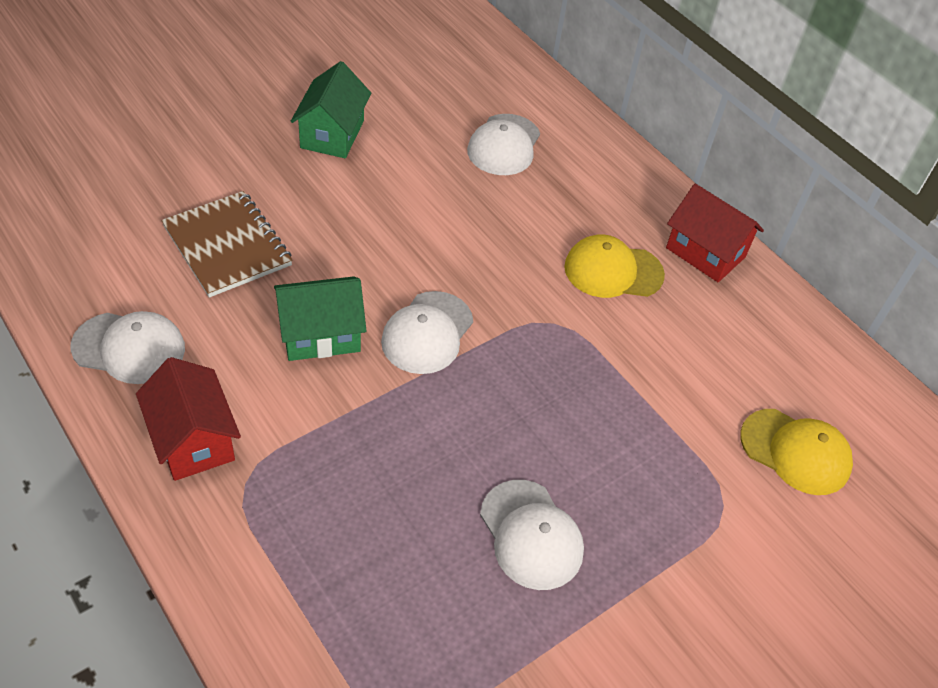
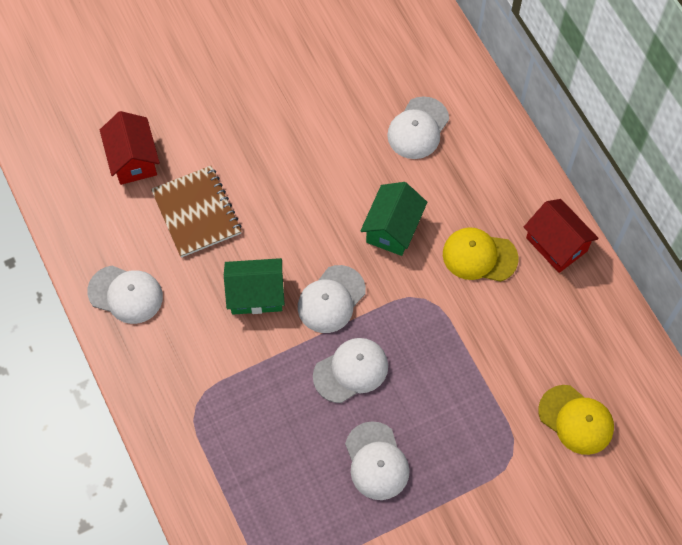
camera: 15 degrees right, 15 degrees up
(193, 440) = (165, 369): red house -> red house (133, 159)
(332, 134) = (283, 110): green house -> green house (392, 228)
(470, 418) = (351, 371): none -> white cap

